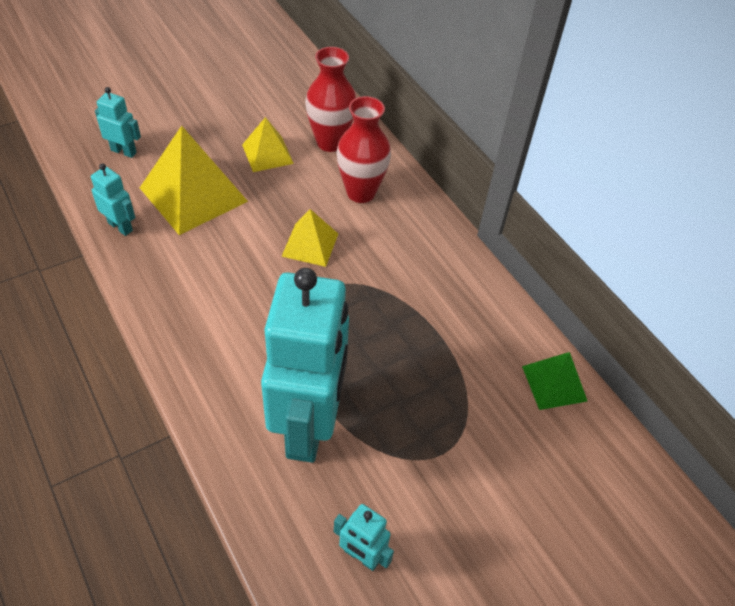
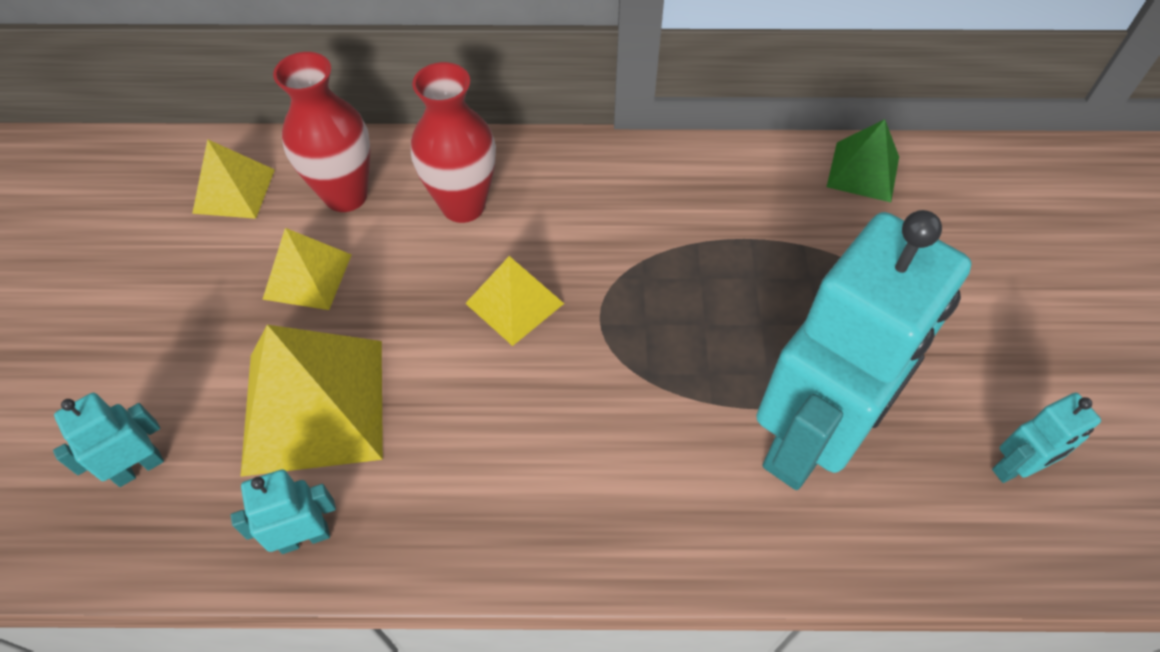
camera: 55 degrees left, 5 degrees up
(300, 100) = (234, 191): none -> yellow pyramid
(308, 426) = (809, 440): turquoise robot -> turquoise robot turned 90 degrees clockwise

